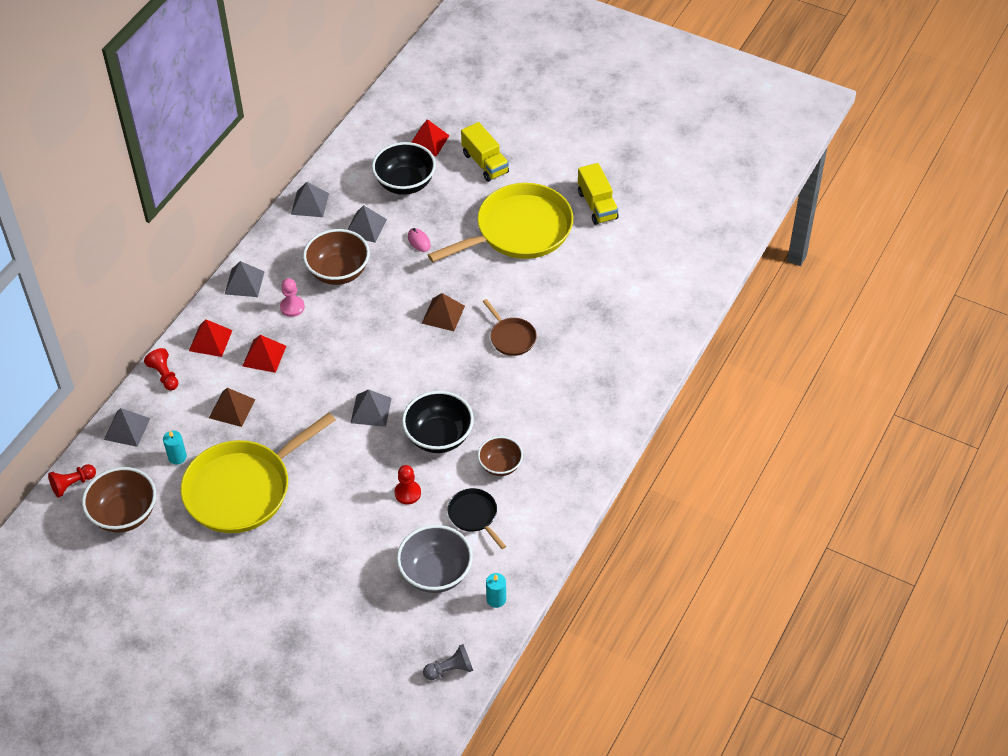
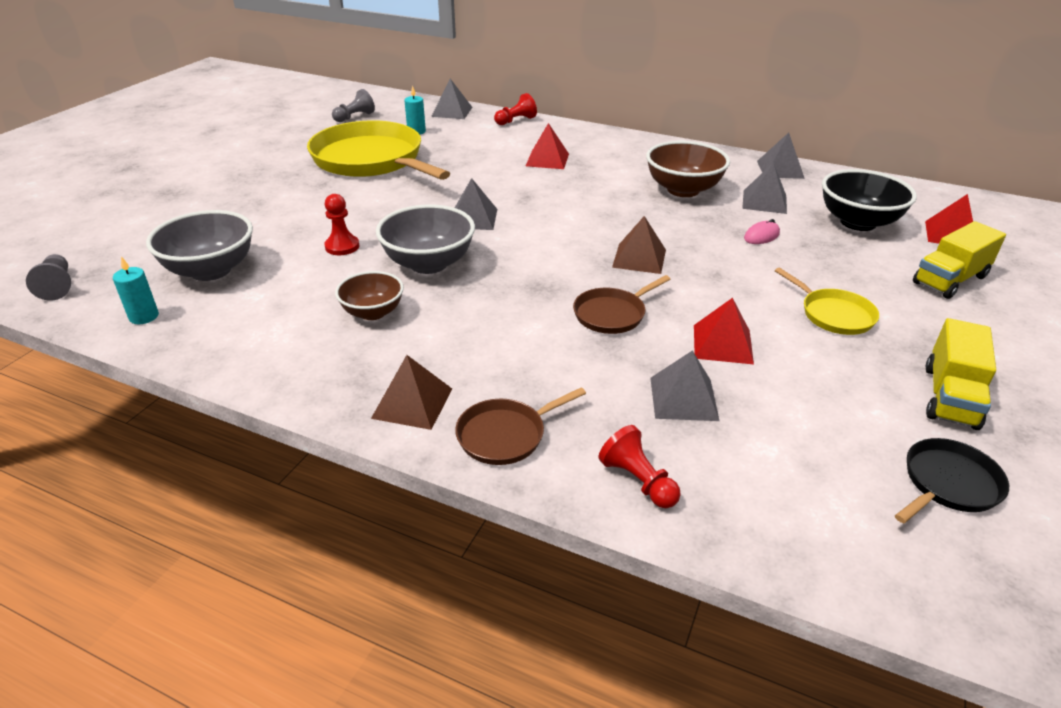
camera: 85 degrees right, 15 degrees down
(72, 484) = (392, 98): red pawn -> red pawn (638, 481)
(124, 514) = (354, 117): brown bowl -> grey pawn
(210, 340) = (563, 135): red pyramid -> red pyramid (722, 344)
(232, 408) = (475, 149): brown pyramid -> brown pyramid (412, 403)
(244, 282) = (645, 145): grey pyramid -> grey pyramid (683, 398)
(292, 307) = (620, 169): pink pawn -> none
(439, 437) = (428, 263): black bowl -> grey bowl
(474, 515) = (292, 294): black pan -> black pan (948, 484)
(519, 230) = (834, 315): yellow pan -> yellow pan, size x0.46
(597, 205) = (950, 396): yellow truck -> yellow truck turned 45 degrees counterclockwise
(622, 396) = (505, 435): none -> brown pan

